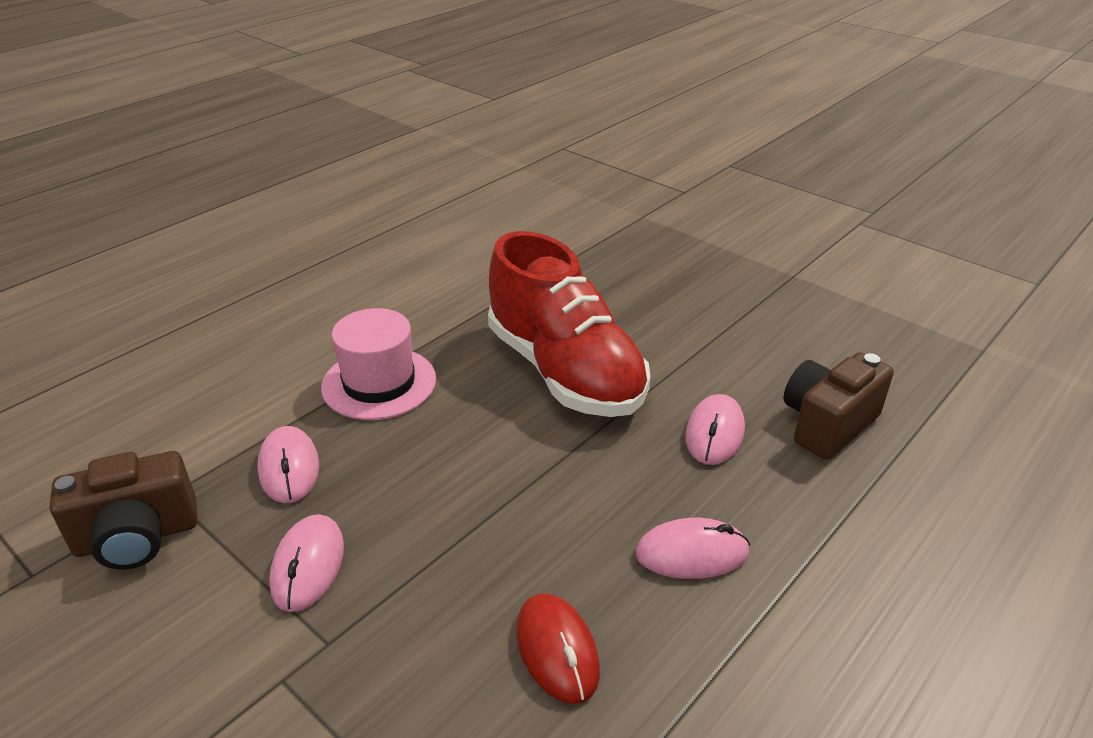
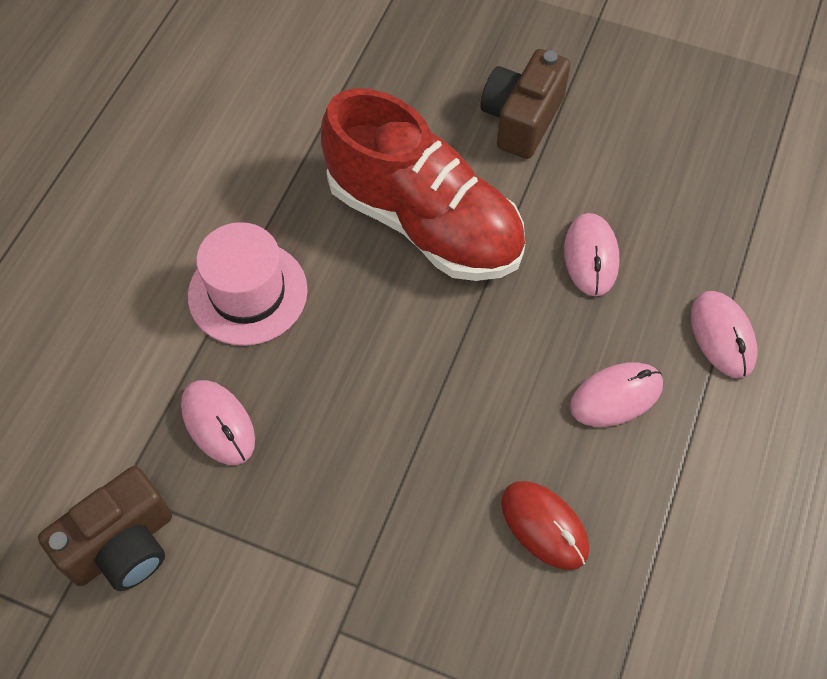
camera: 20 degrees left, 25 degrees up
(308, 565) = (298, 520): pink mouse -> pink mouse (722, 336)
(827, 424) = (685, 214): brown camera -> brown camera (521, 119)

